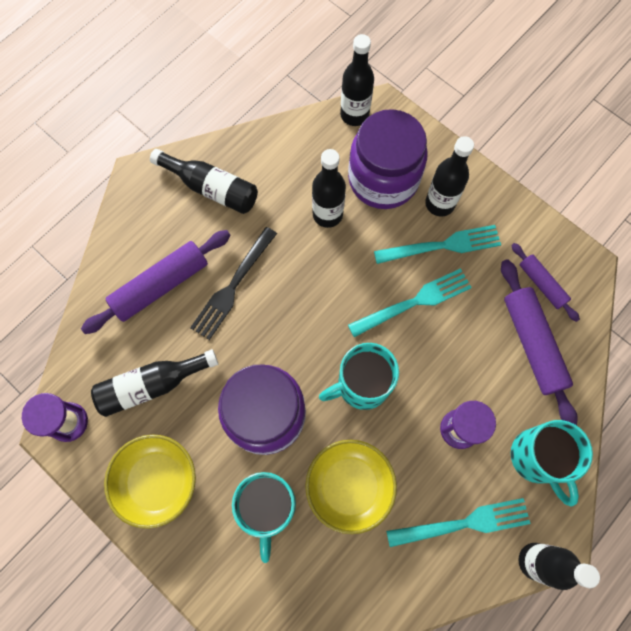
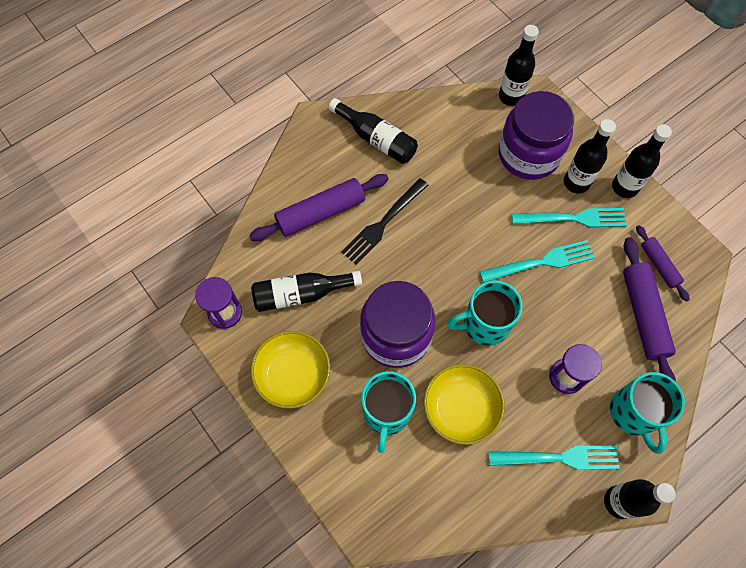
camera: 10 degrees right, 5 degrees down
(327, 214) = (475, 176): black bottle -> black bottle (624, 187)

